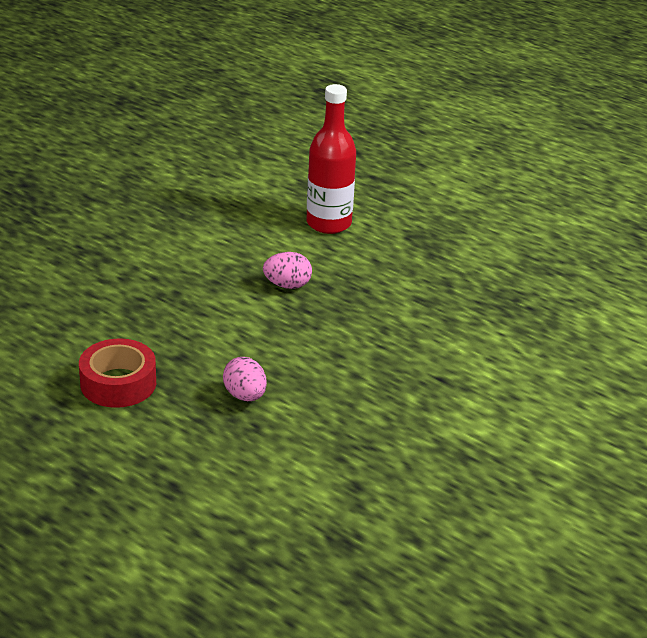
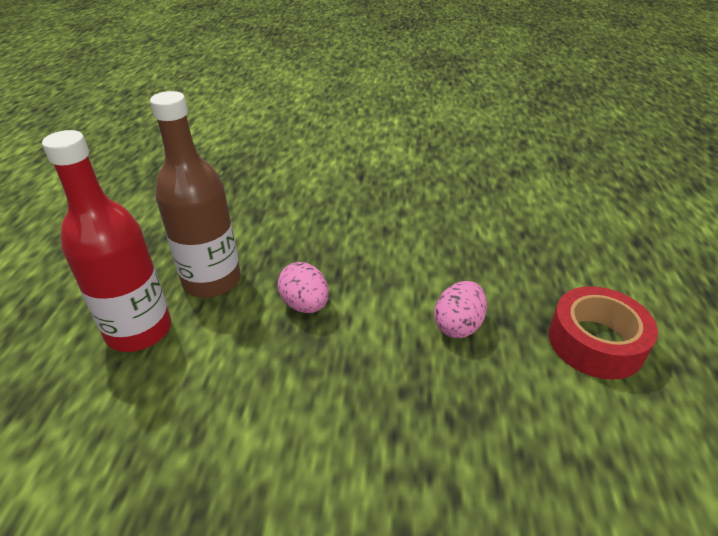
camera: 120 degrees left, 5 degrees up
(245, 396) = (499, 254): pink egg -> pink egg (458, 325)
(353, 258) = (212, 281): none -> brown bottle

